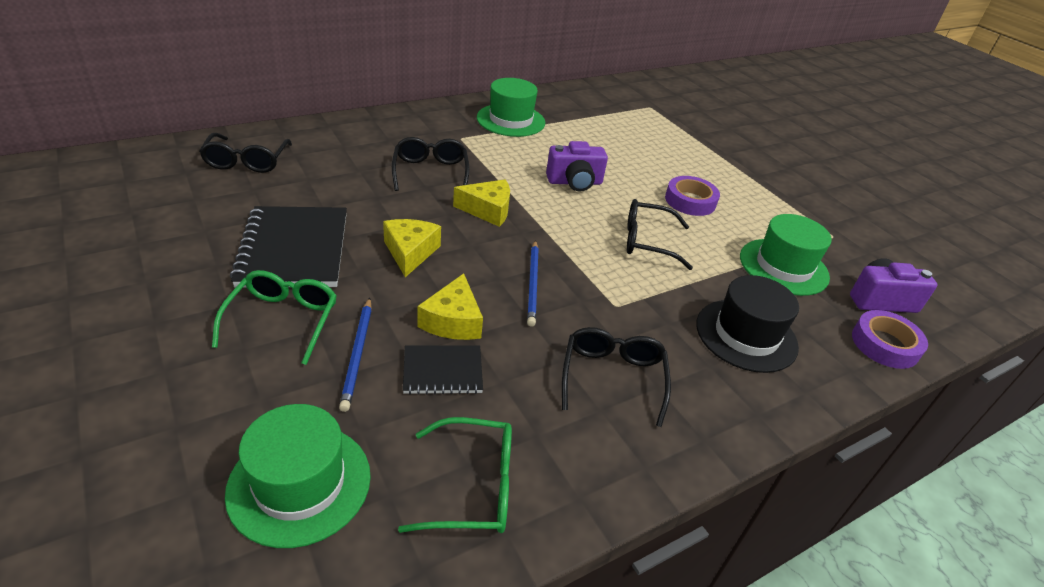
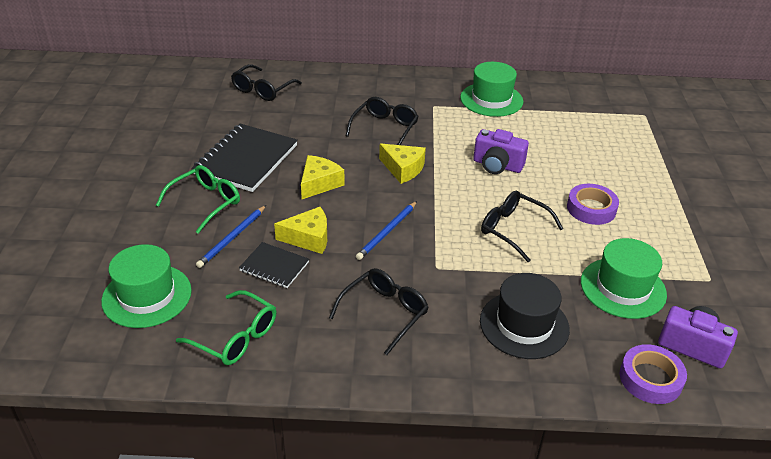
camera: 35 degrees right, 0 degrees up
(453, 321) = (308, 238): yellow cheese -> yellow cheese turned 135 degrees counterclockwise

